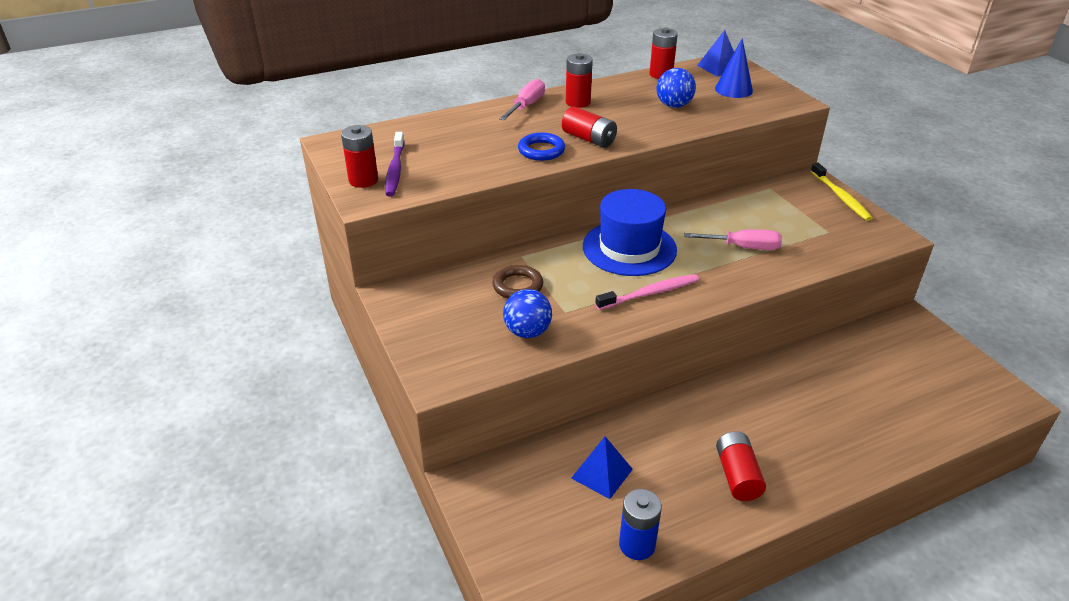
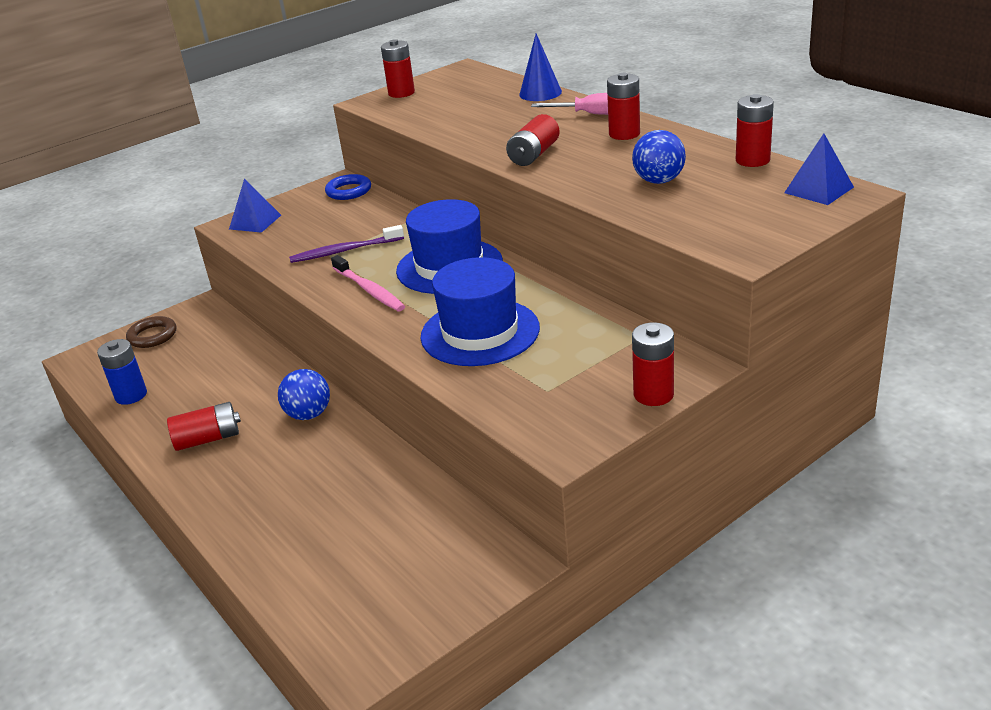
camera: 80 degrees right, 5 degrees down
(395, 169) = (425, 98): purple toothbrush -> purple toothbrush (345, 251)
(518, 286) = (363, 227): brown ring -> brown ring (152, 336)
(527, 332) = (296, 245): blue ball -> blue ball (309, 414)
(541, 150) = (494, 140): blue ring -> blue ring (349, 191)
(601, 473) = (210, 365): blue pyramid -> blue pyramid (255, 222)
(733, 89) = (746, 208): blue cone -> blue cone (540, 93)
(743, 247) = (480, 332): pink screwdriver -> blue hat
(840, 197) = (653, 394): yellow toothbrush -> red battery

